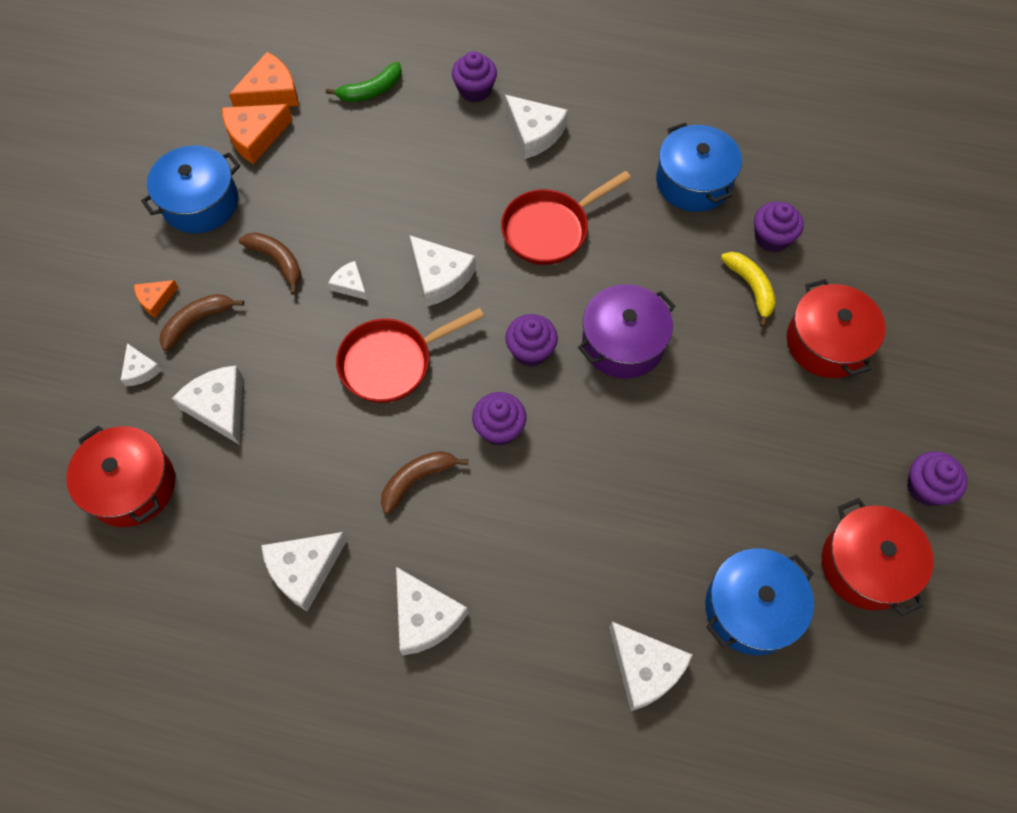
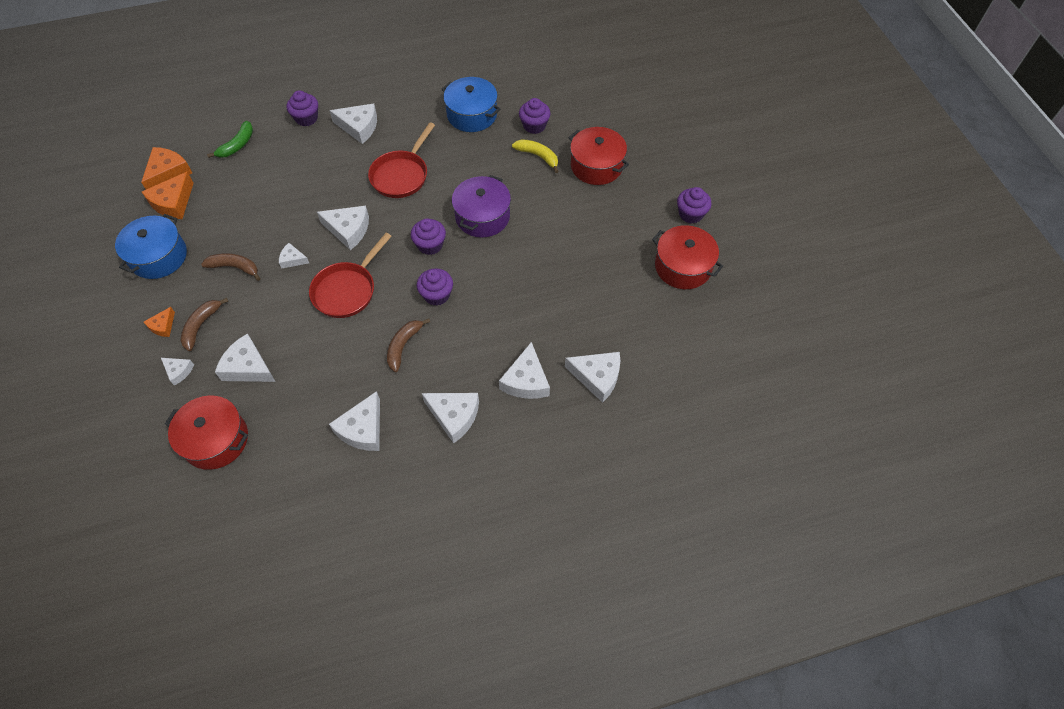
camera: 30 degrees left, 5 degrees down
(546, 618) = (526, 380): none -> white cheese
(751, 608) = (636, 318): blue pot -> none

